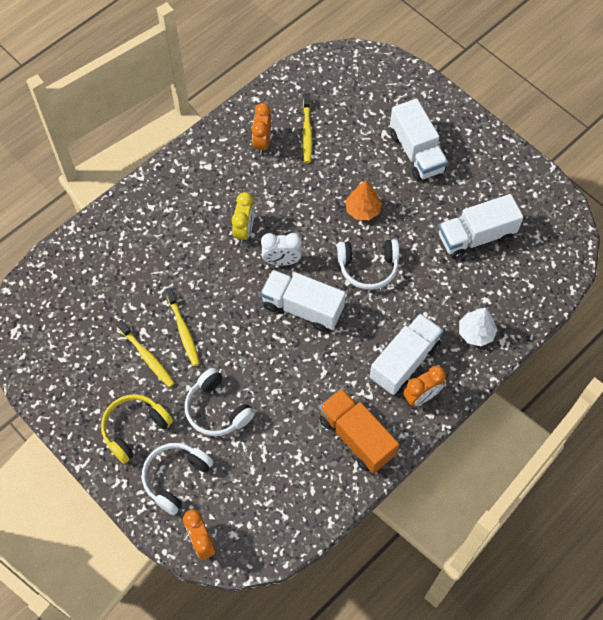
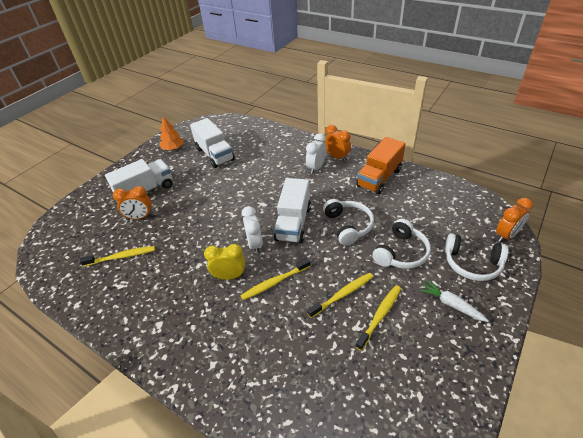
camera: 100 degrees left, 20 degrees down
(135, 429) = (451, 304): yellow headphones -> white carrot
(221, 271) = (274, 282): none -> yellow toothbrush
(262, 142) = (131, 286): orange clock -> orange clock (140, 217)
(362, 210) = (199, 208): orange tree -> orange tree (173, 148)
(368, 267) = (249, 196): white headphones -> white headphones (348, 226)
(404, 361) = (316, 168): white truck -> white clock
(476, 332) = (284, 144): white tree -> none

